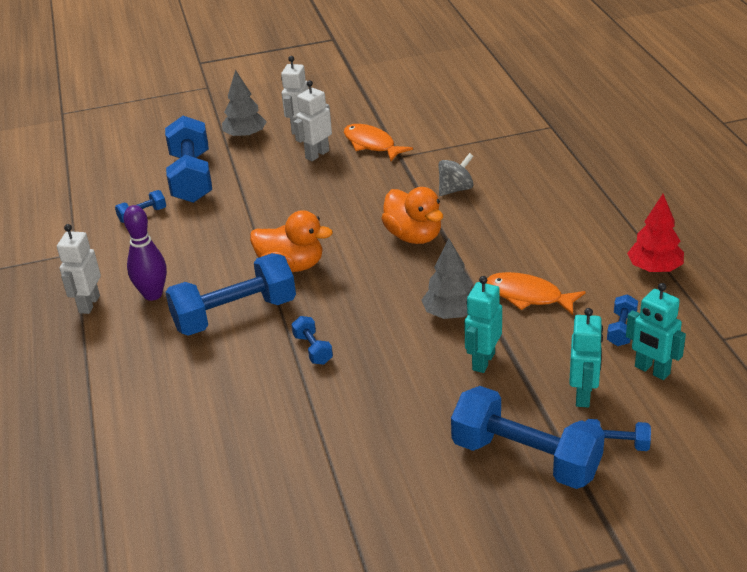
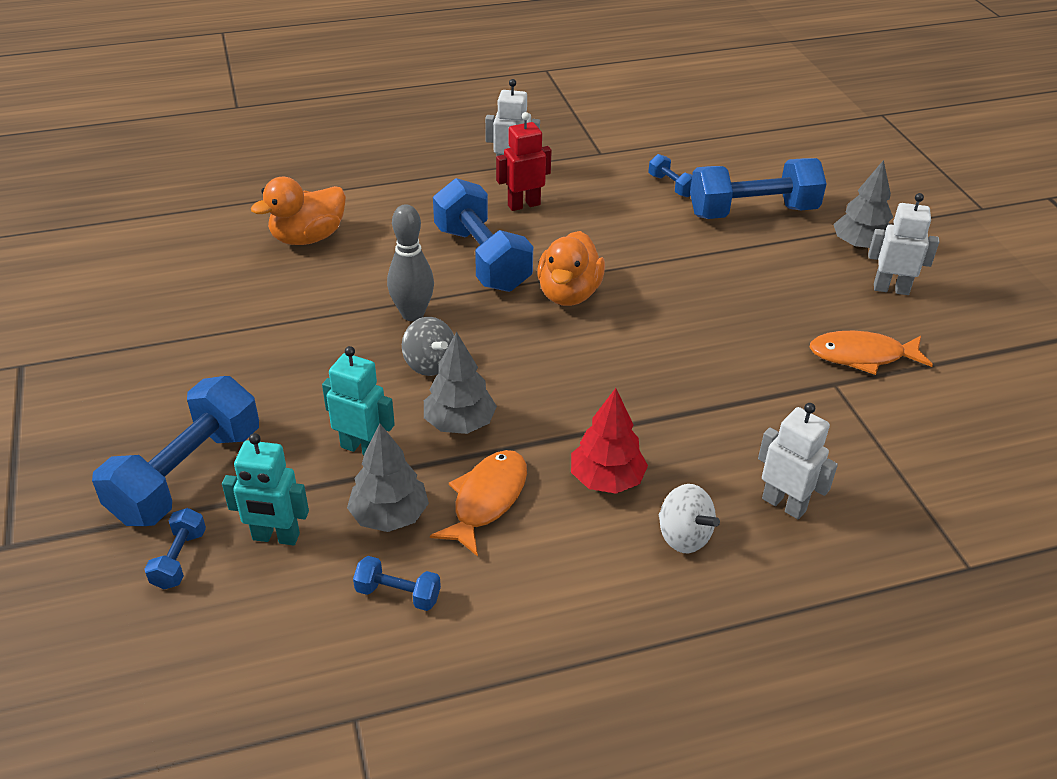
camera: 85 degrees right, 5 degrees up
(153, 294) = (523, 205): purple bowling pin -> red robot
(313, 349) = (412, 314): blue dumbbell -> grey bowling pin
(317, 154) = (824, 306): white robot -> white robot (784, 504)
(371, 144) = (862, 356): orange fish -> orange fish turned 135 degrees counterclockwise
(414, 236) = (630, 394): orange duck -> orange duck (308, 238)
(455, 189) = (750, 438): grey spinning top -> grey spinning top (429, 364)
(546, 216) = (683, 536): none -> white spinning top
(551, 340) = (389, 516): none -> grey tree
(652, 370) = (305, 616): turquoise robot -> none
(654, 269) = (539, 657): red tree -> red tree (606, 479)

